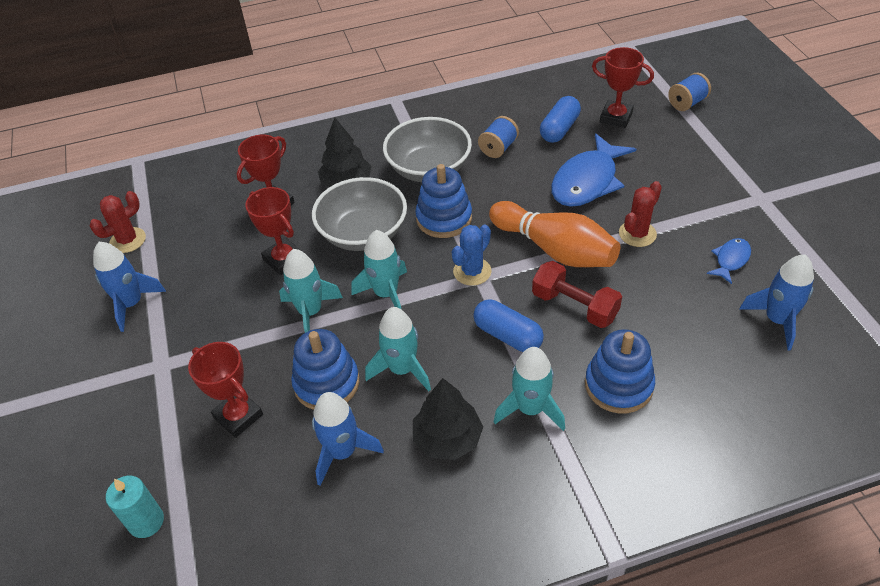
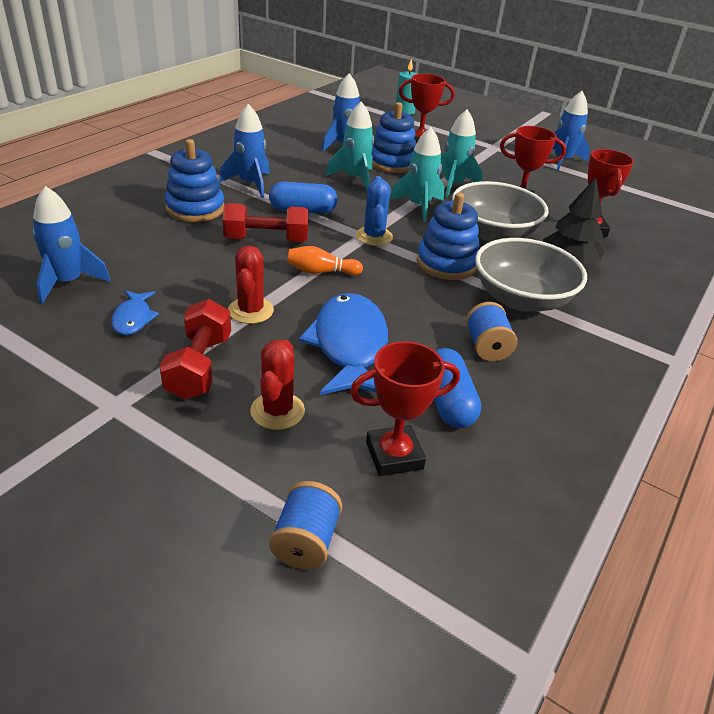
camera: 135 degrees right, 10 degrees down
(128, 240) = (632, 183): red cactus -> red cactus (277, 411)
(447, 438) = (290, 162): black tree -> none
(530, 409) = (250, 184): turquoise rocket -> blue rocket
(554, 249) = (321, 272): orange bowling pin -> orange bowling pin, size x0.48
(697, 204) = (199, 366): none -> red dumbbell

